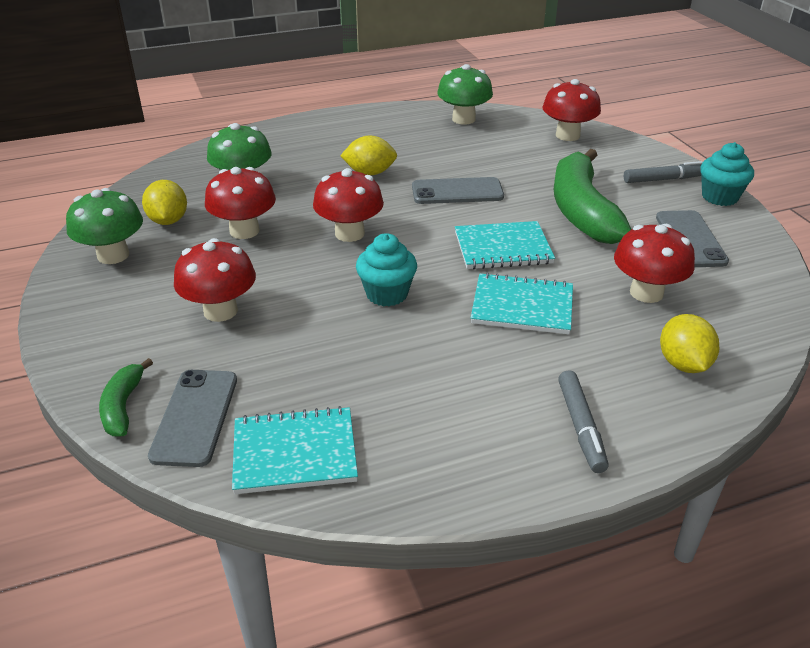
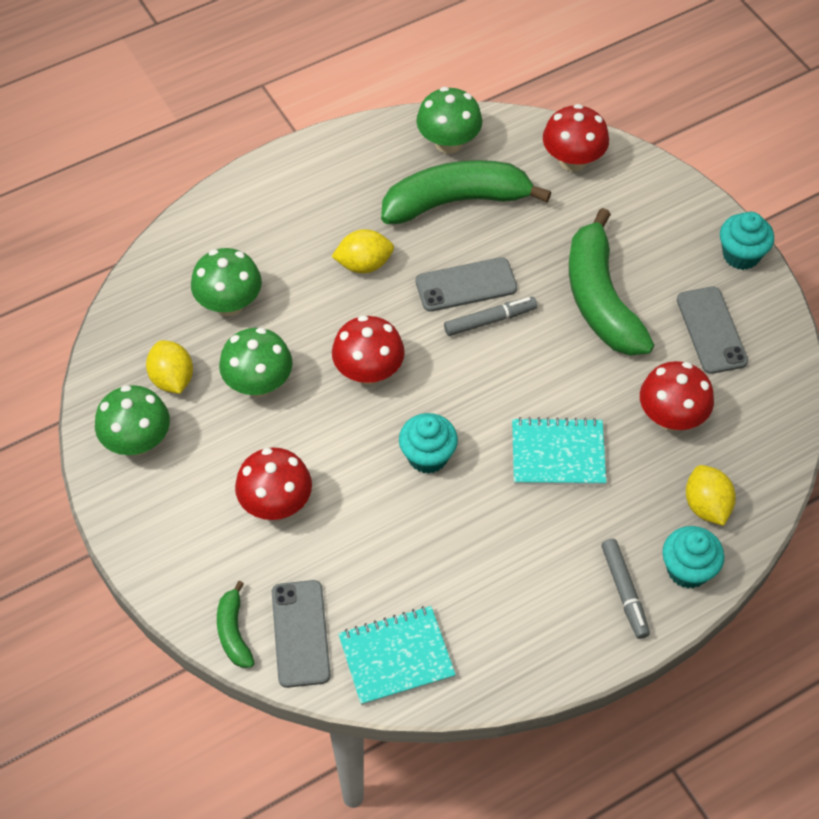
camera: 10 degrees left, 20 degrees up
(244, 231) = (258, 383): red mushroom -> green mushroom
(462, 147) = (456, 201): none -> green banana
(503, 248) = (528, 372): turquoise notebook -> none
(659, 416) = (687, 570): none -> turquoise cupcake
(664, 179) = (683, 231): grey marker -> grey marker (490, 320)

